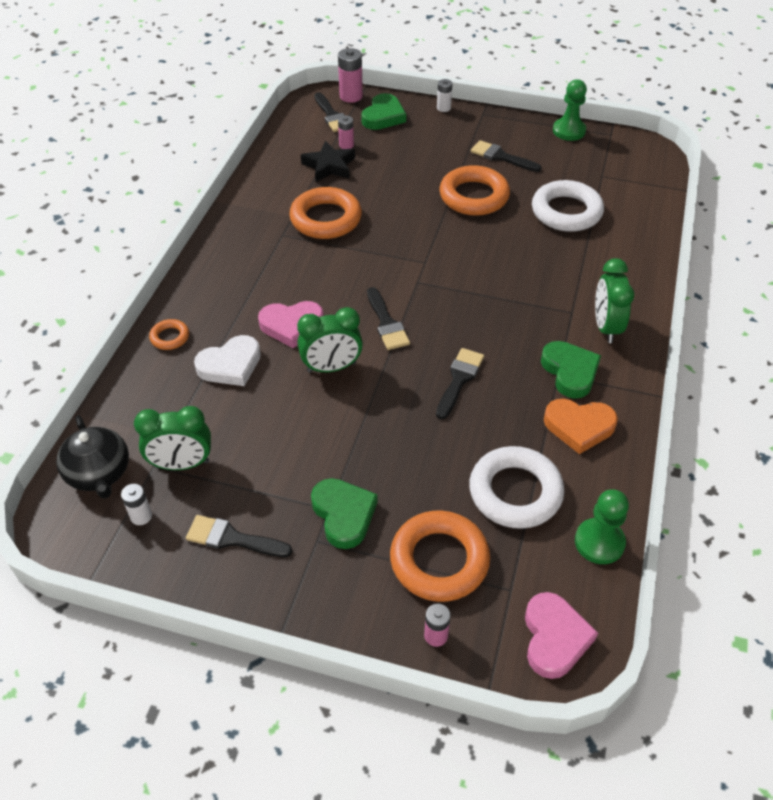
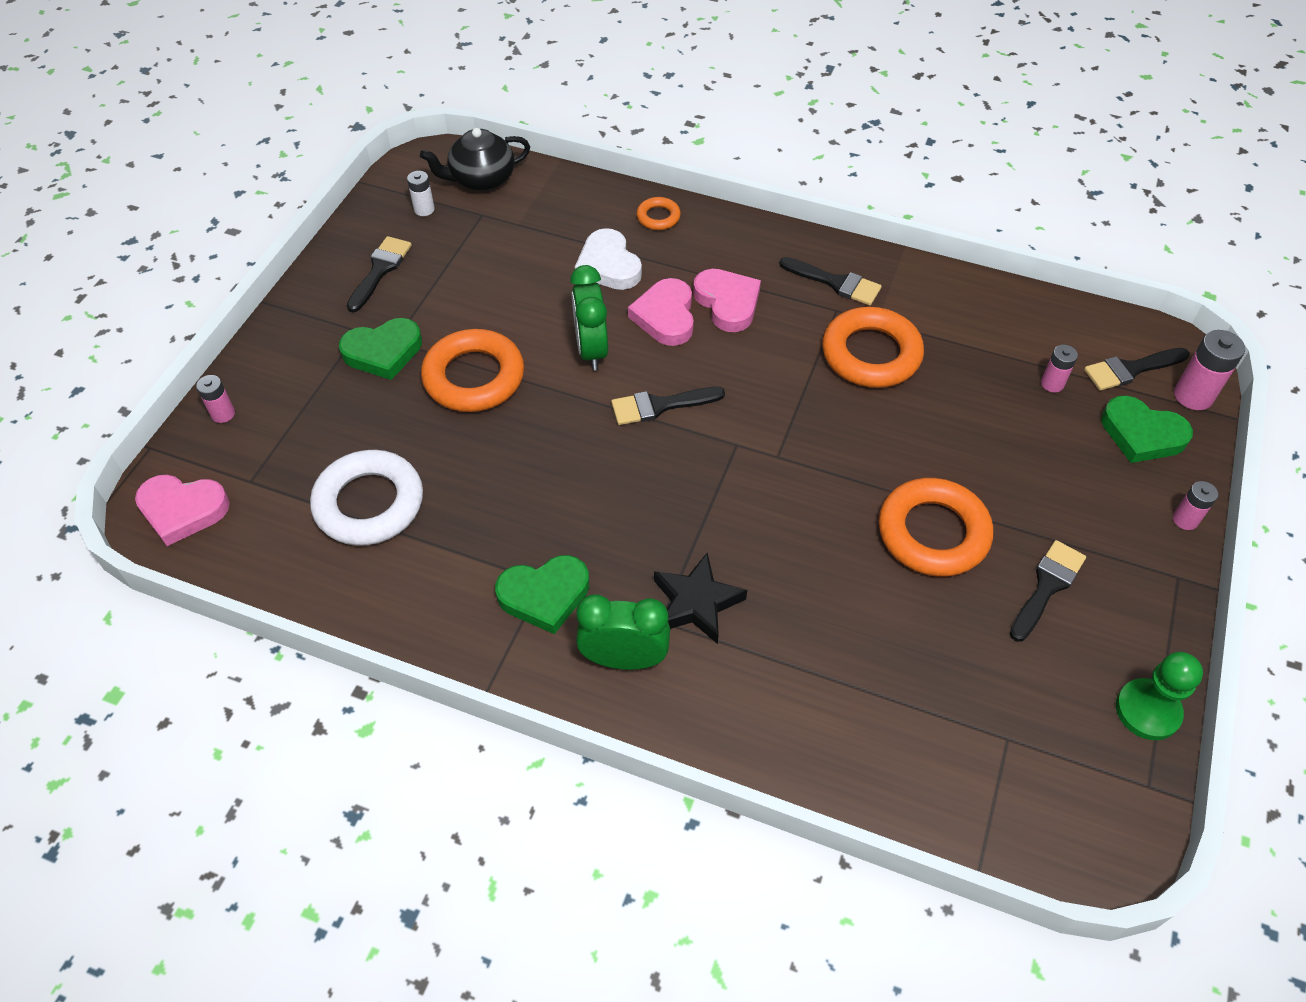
camera: 95 degrees right, 5 degrees up
(182, 464) = (479, 233): green clock -> none
(276, 291) = (727, 303): none -> pink heart
(329, 166) = (995, 362): black star -> black star (696, 603)
(439, 560) = (304, 425): orange ring -> orange ring (474, 377)
(443, 108) = (1185, 520): white battery -> pink battery
(459, 379) = (551, 470): black brush -> black brush (835, 283)
(566, 212) = (899, 659): white ring -> none
(579, 427) = (449, 587): orange heart -> none
(599, 542) = (278, 574): green pawn -> none

